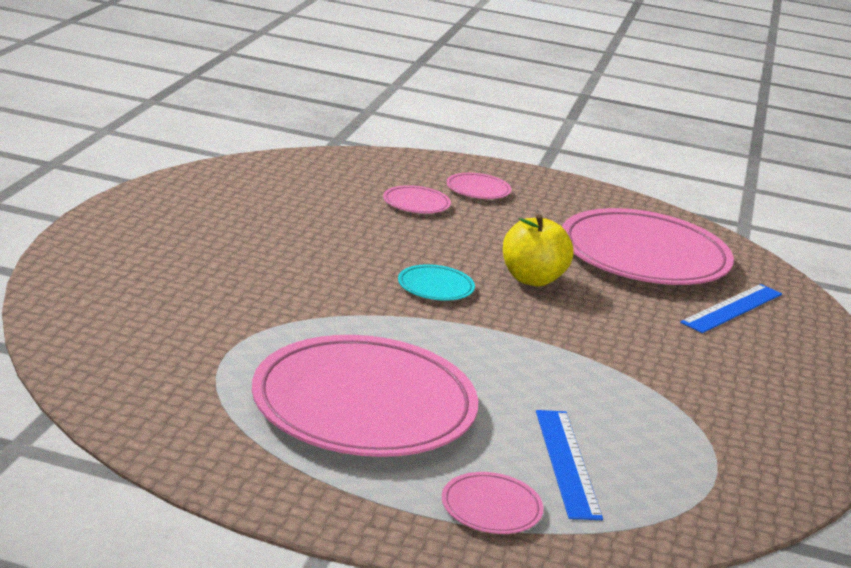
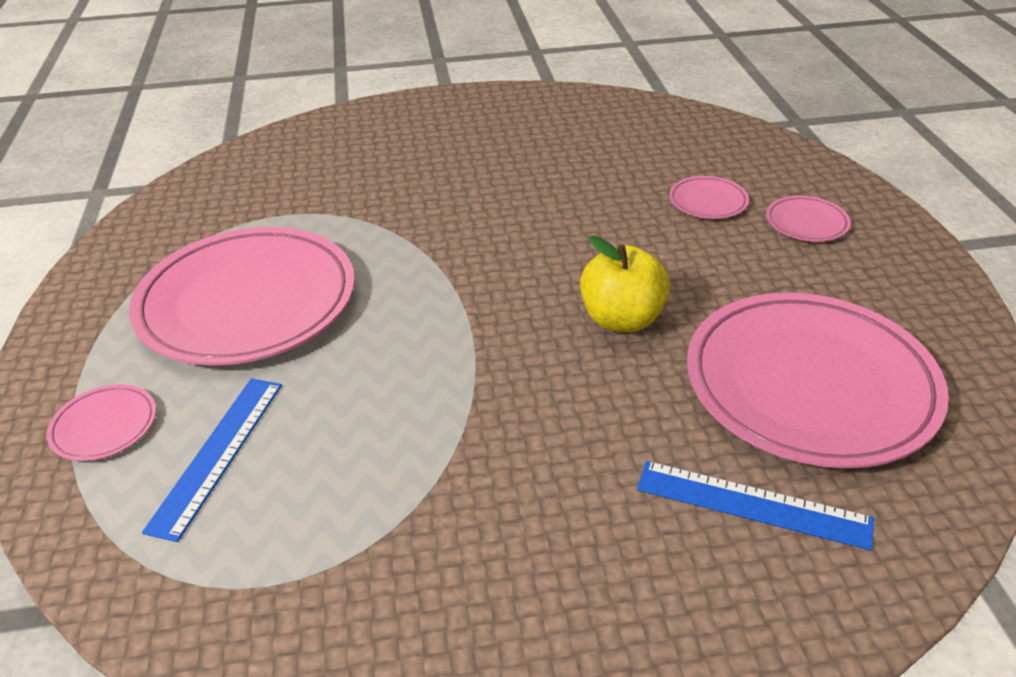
camera: 70 degrees right, 15 degrees up
(435, 287) = (525, 268): turquoise plate -> none
(567, 462) = (218, 454): blue ruler -> blue ruler turned 45 degrees counterclockwise

